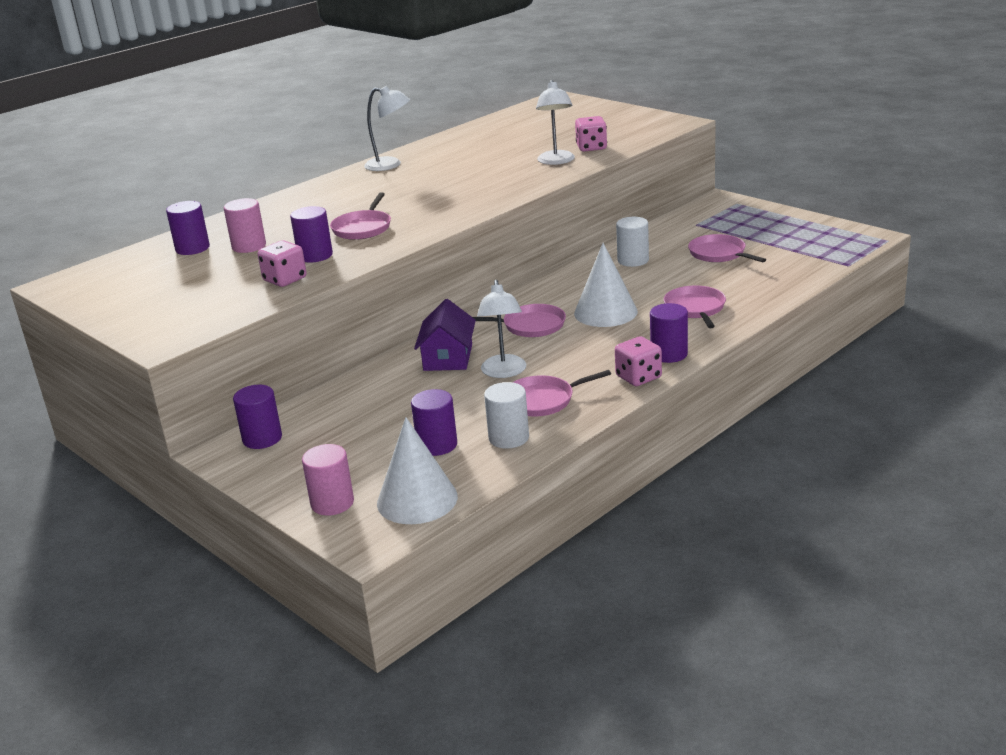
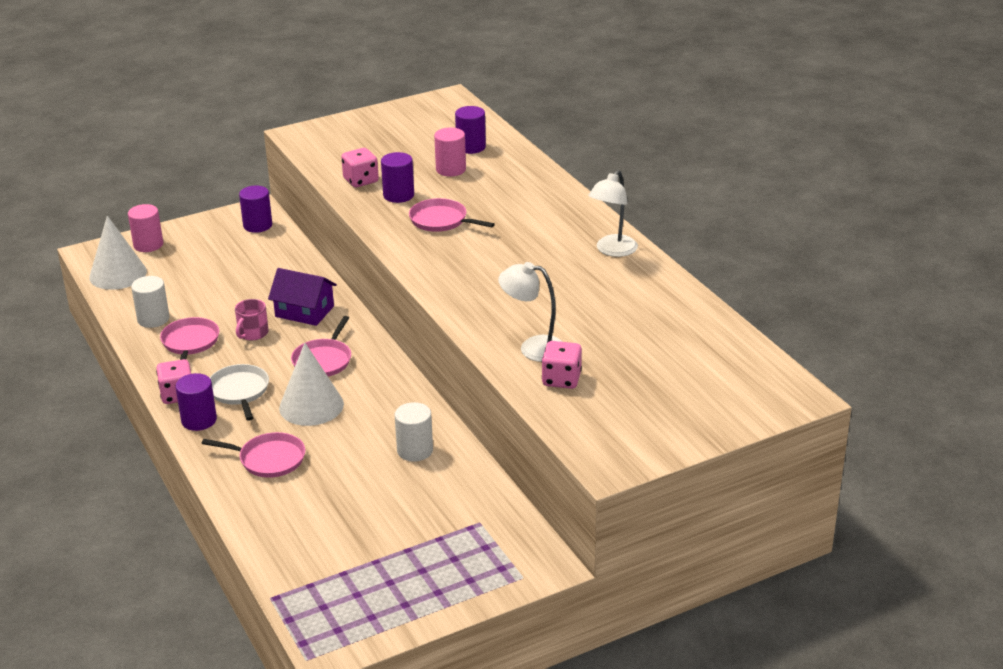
camera: 105 degrees right, 5 degrees up
(437, 445) = (176, 289): purple cylinder -> none
(504, 372) = (252, 333): white lamp -> pink mug
(609, 349) = (239, 391): none -> white pan
(719, 254) = (381, 513): pink pan -> none

